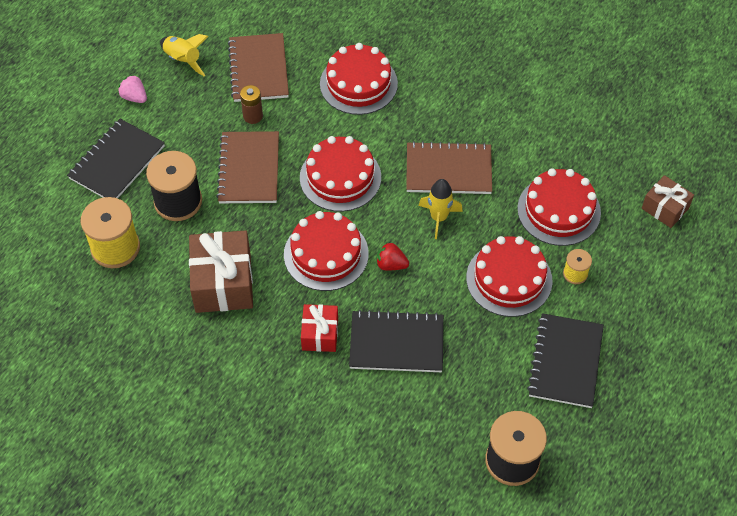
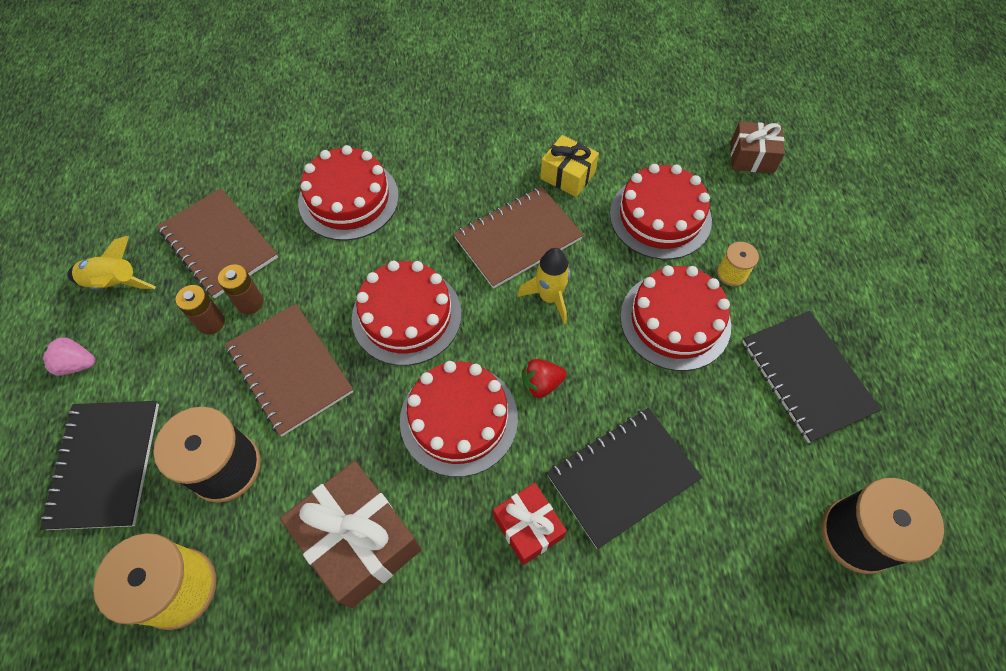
camera: 35 degrees left, 5 degrees up
(223, 115) = (211, 322): none -> brown battery
(518, 148) = (567, 175): none -> yellow gift

